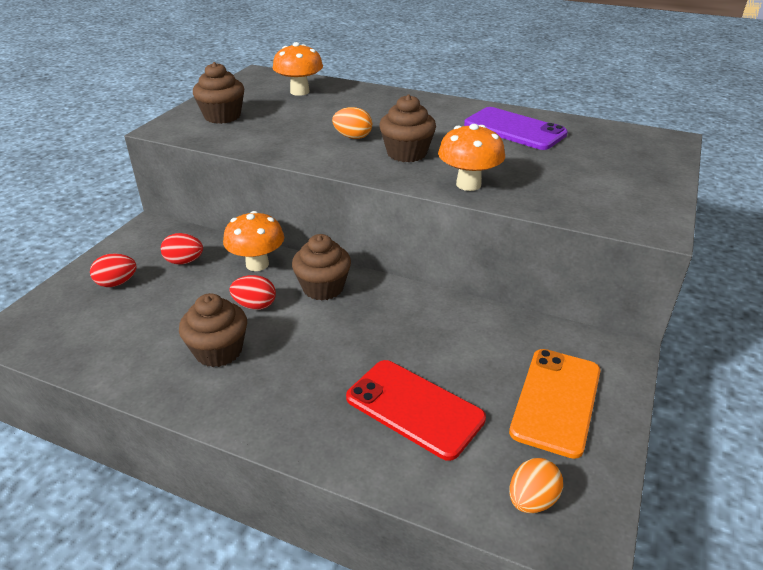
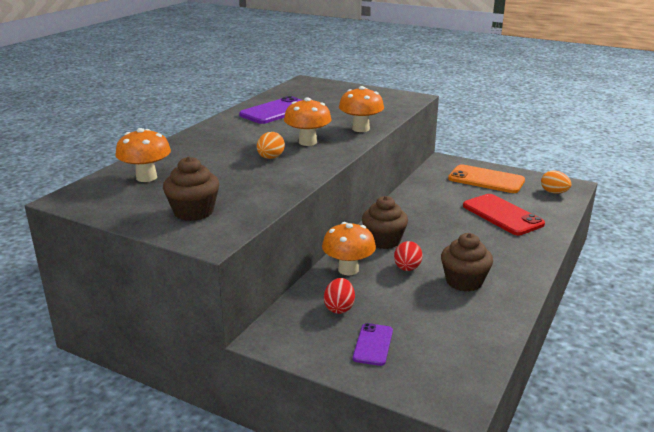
camera: 85 degrees left, 10 degrees down
(117, 283) = (373, 344): red egg -> purple phone
(407, 153) = (308, 142): brown cupcake -> orange mushroom
(414, 408) = (502, 215): red phone -> red phone turned 75 degrees counterclockwise

